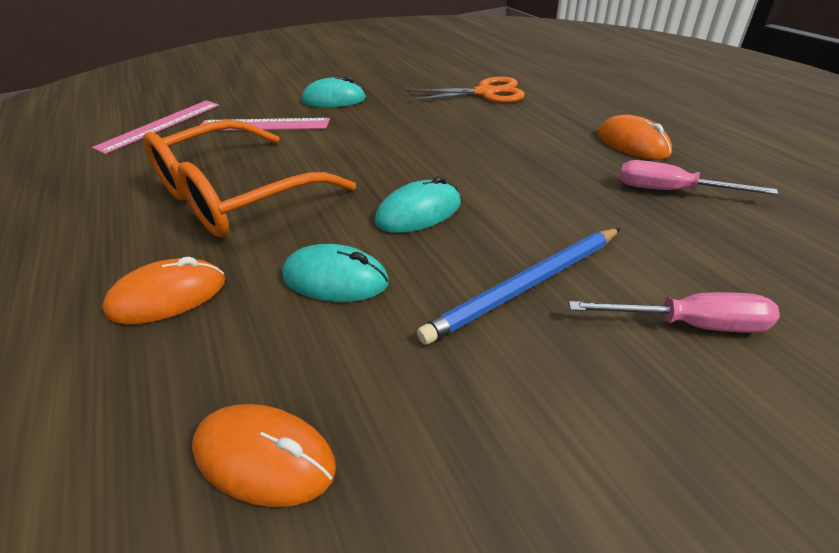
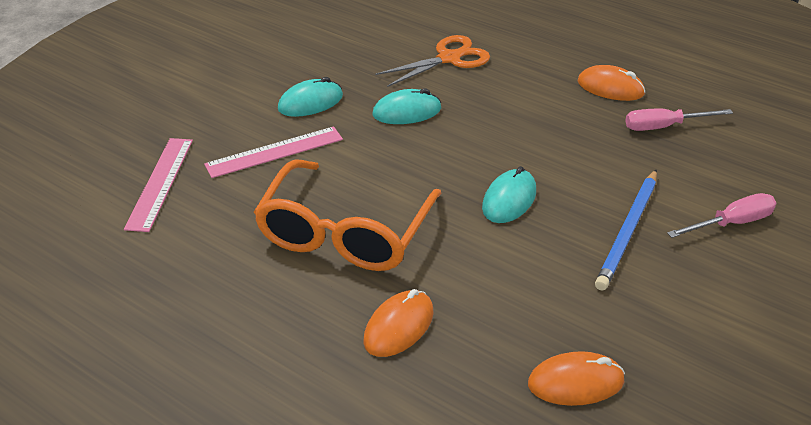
camera: 30 degrees left, 0 degrees up
(335, 279) = (503, 271): turquoise mouse -> turquoise mouse (407, 112)

